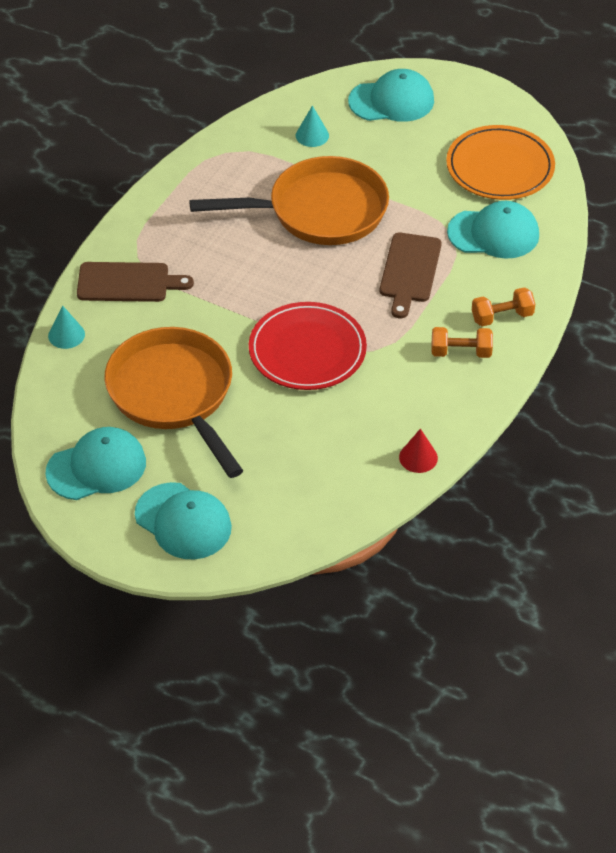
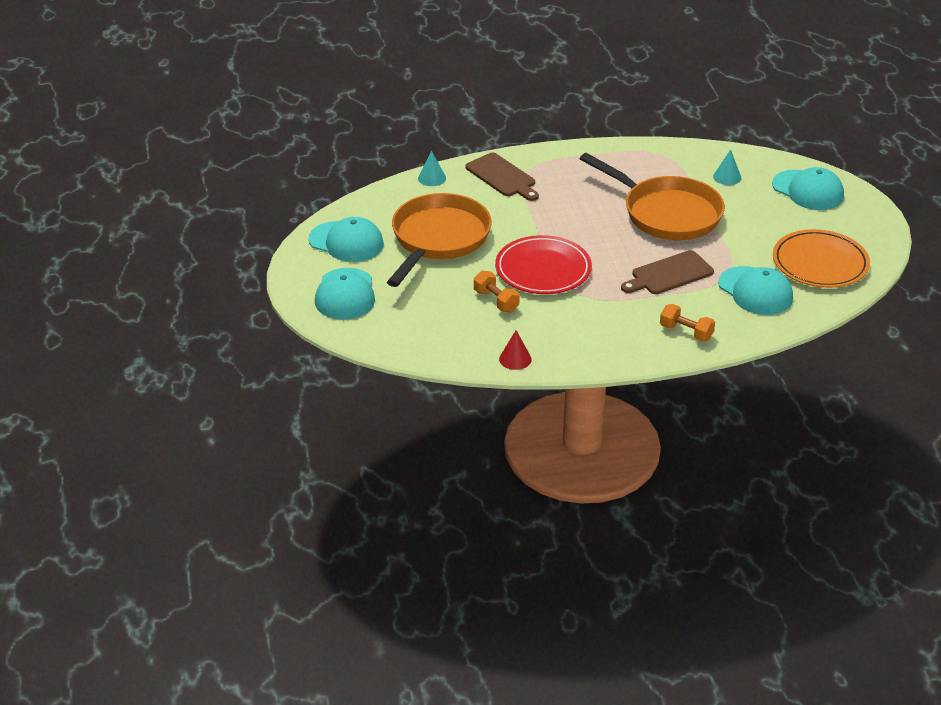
camera: 50 degrees right, 10 degrees down
(461, 352) = (629, 331): orange dumbbell -> orange dumbbell (496, 301)

